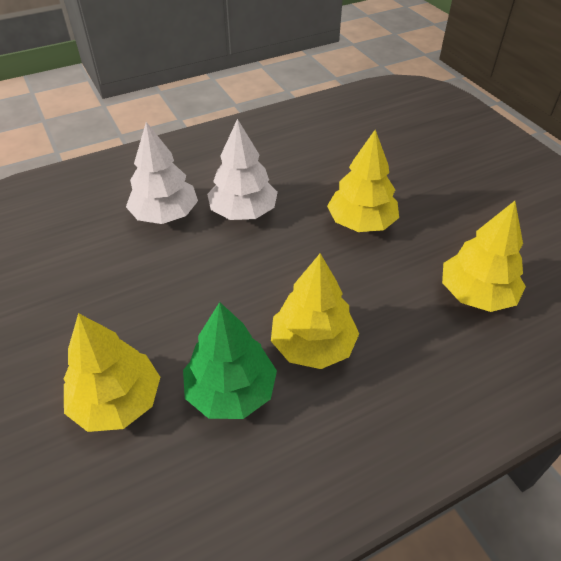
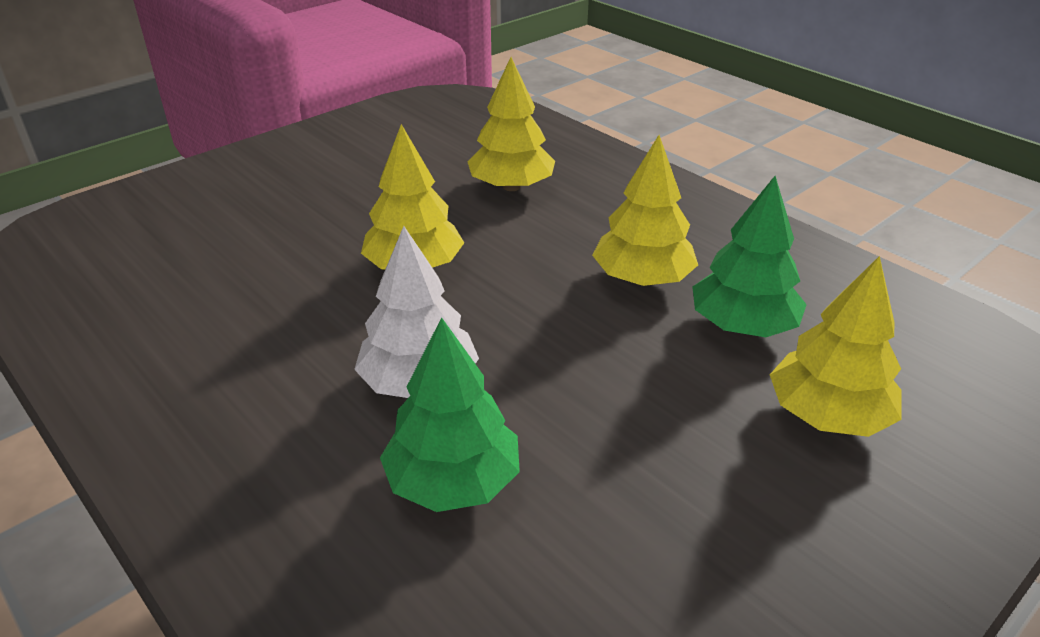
camera: 105 degrees left, 10 degrees down
(165, 214) = (453, 481): white tree -> green tree

